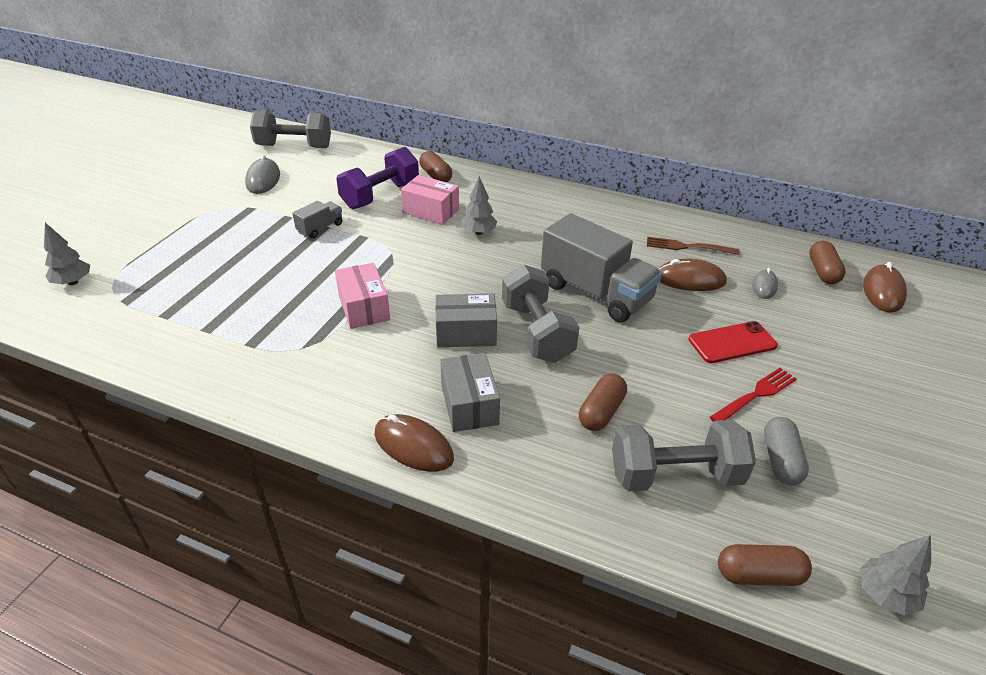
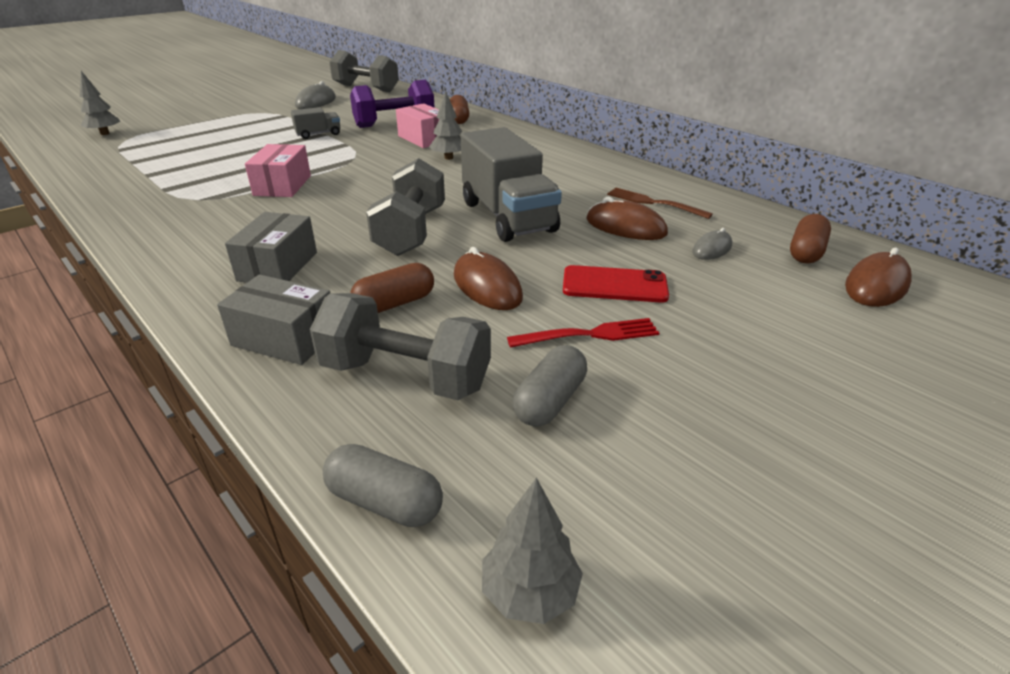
camera: 25 degrees right, 5 degrees down
(413, 446) = (189, 282): brown mouse -> brown mouse (487, 286)
(466, 333) = (344, 218): grey box -> grey box (285, 338)
(759, 575) = (384, 502): brown capsule -> grey capsule

